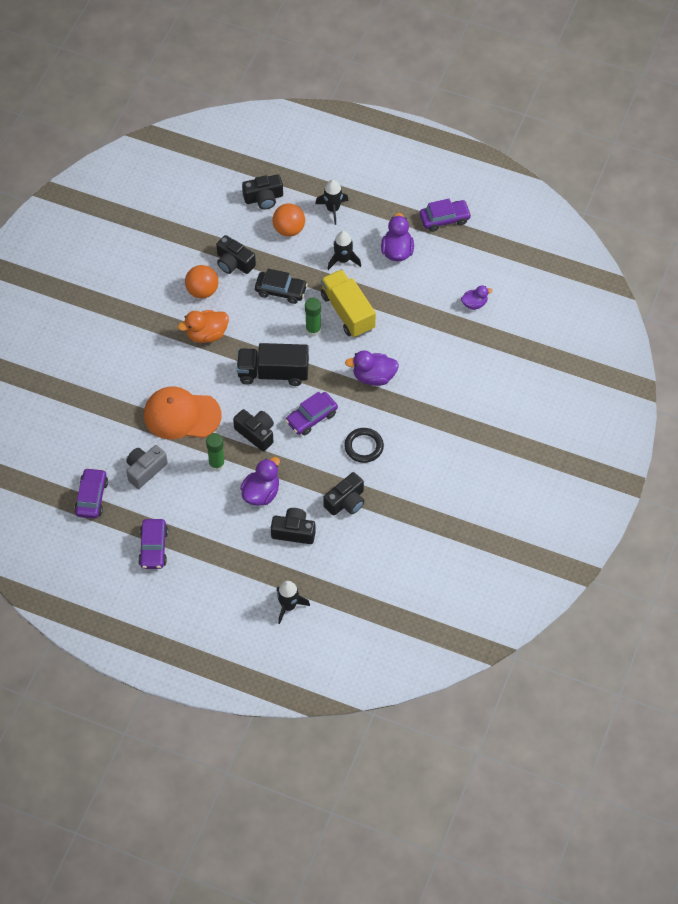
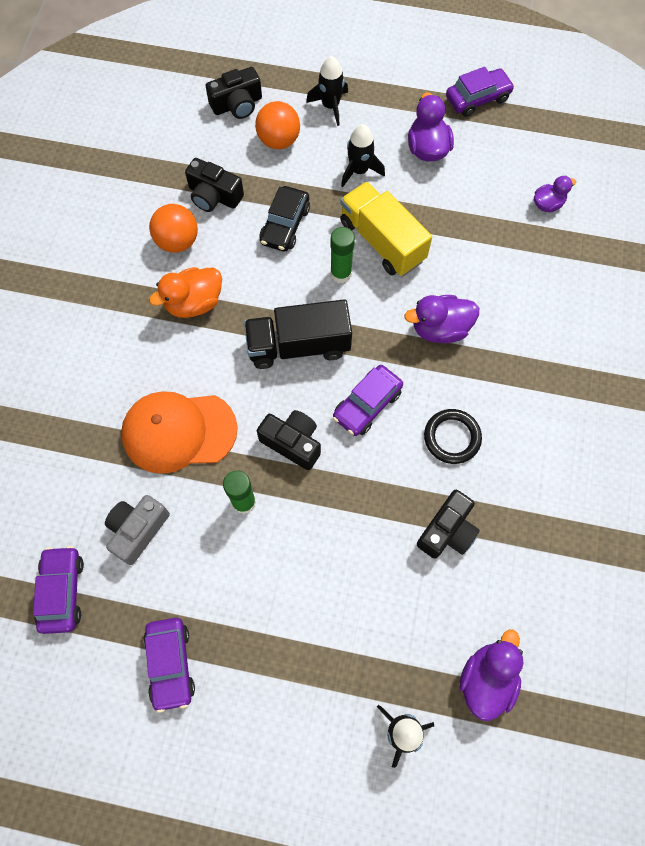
camera: 10 degrees left, 10 degrees up
(261, 493) = (319, 539): purple duck -> purple duck (486, 679)
(281, 291) = (285, 225): black car -> black car turned 105 degrees clockwise
(294, 531) = (381, 596): black camera -> none

